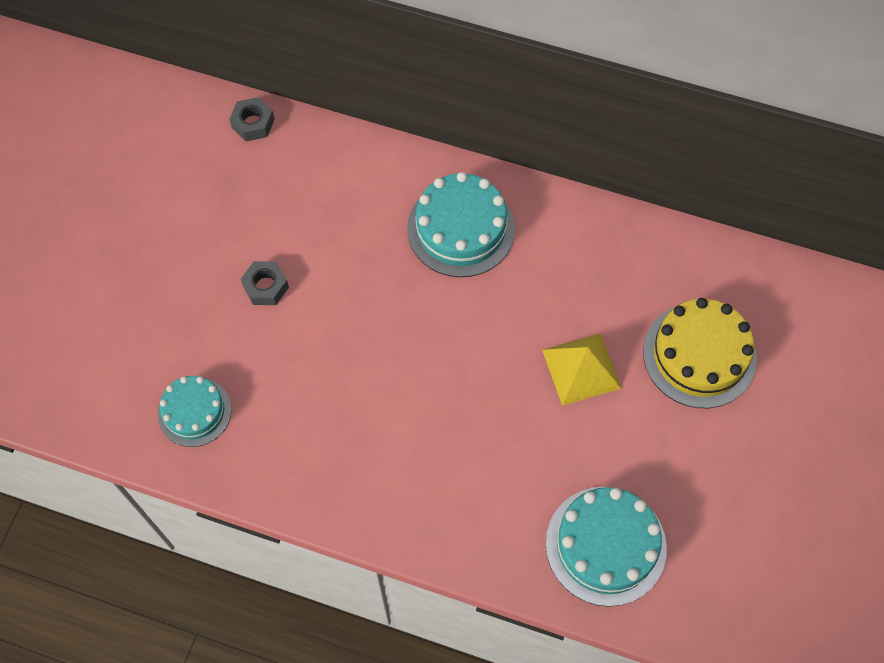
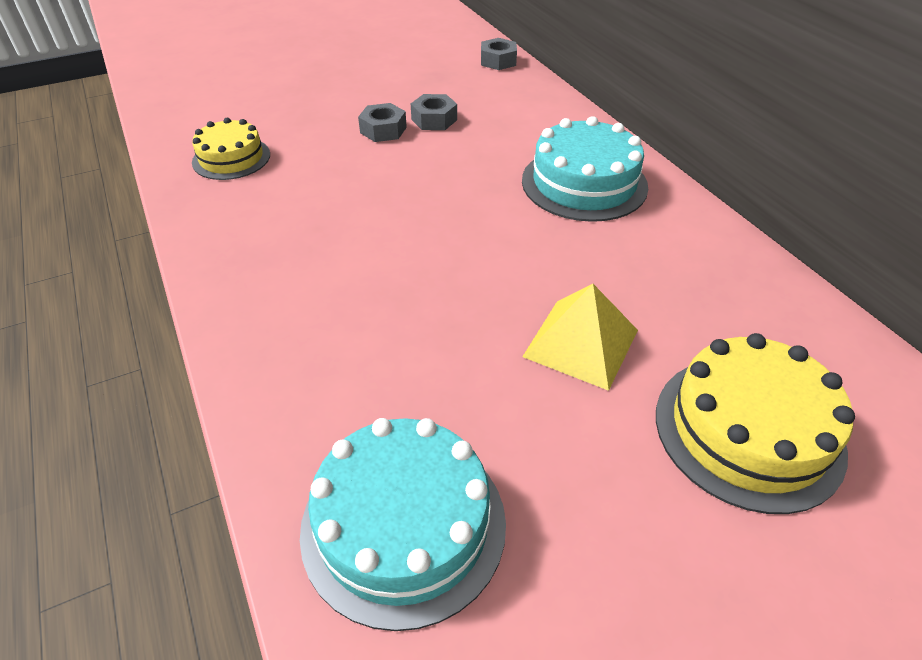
camera: 45 degrees right, 20 degrees down
(194, 411) = (231, 158): turquoise cake -> yellow cake
(289, 243) = (434, 119): none -> grey nut

